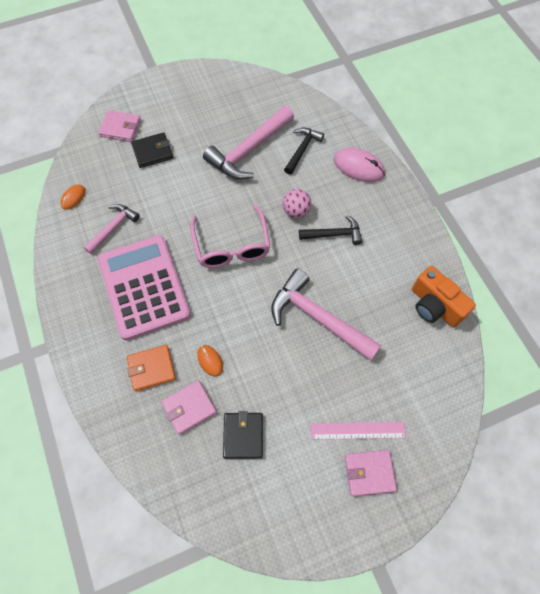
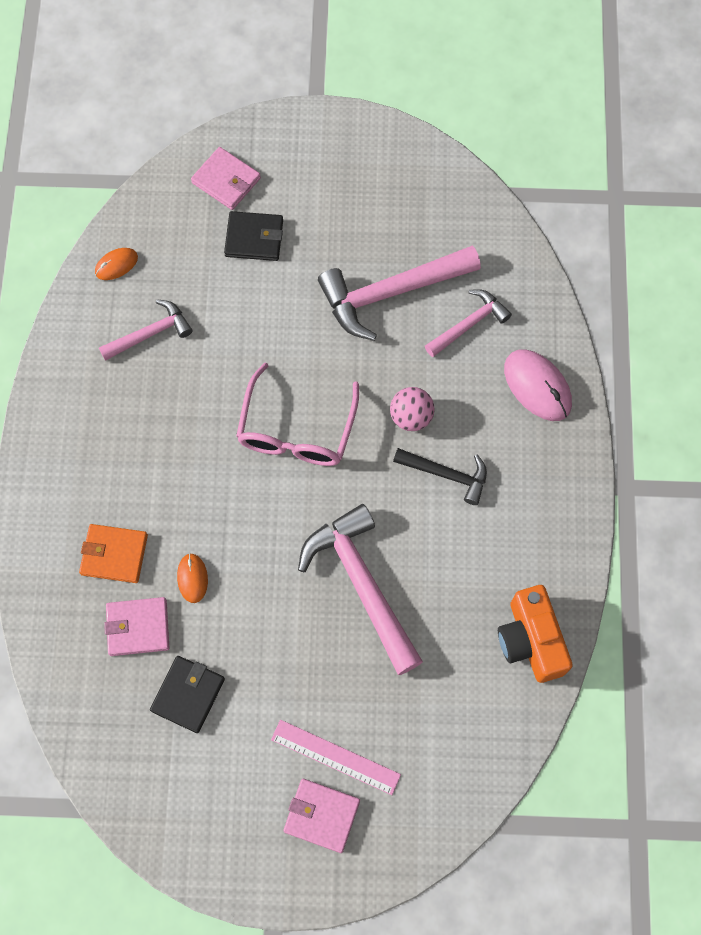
camera: 25 degrees right, 5 degrees up
(144, 287) = (153, 438): pink calculator -> none
(302, 150) = (469, 324): black hammer -> pink hammer

